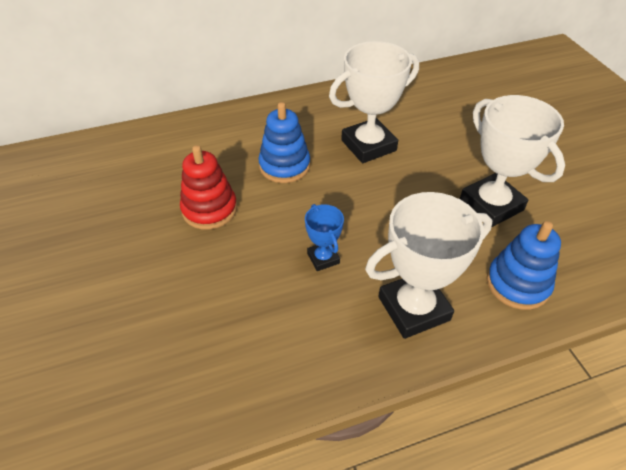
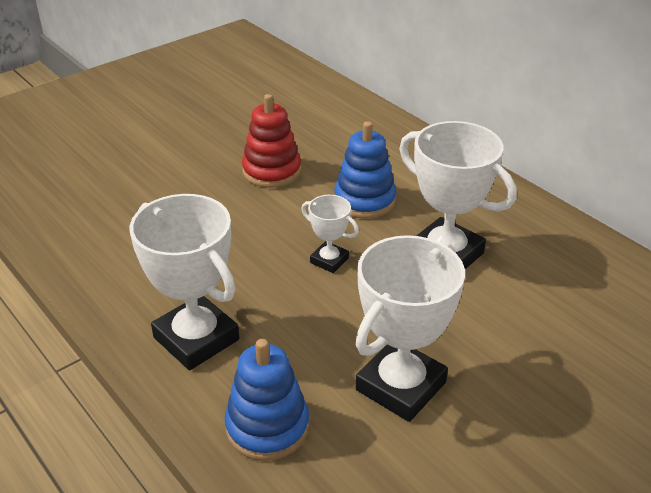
camera: 70 degrees right, 10 degrees down
(323, 258) = (240, 259): blue trophy -> none
(349, 205) = (329, 260): none -> white trophy

